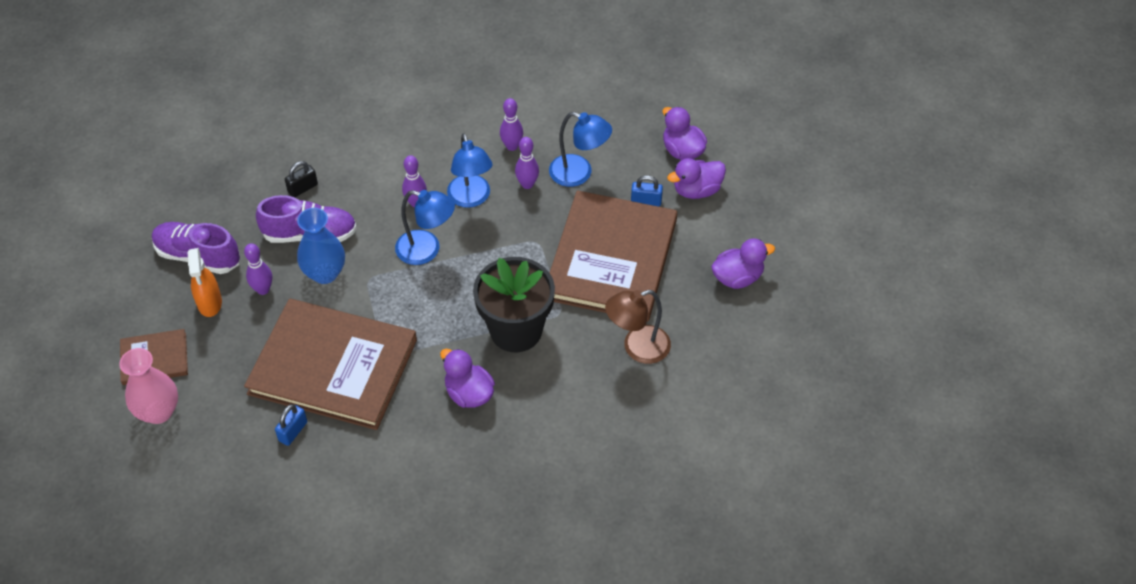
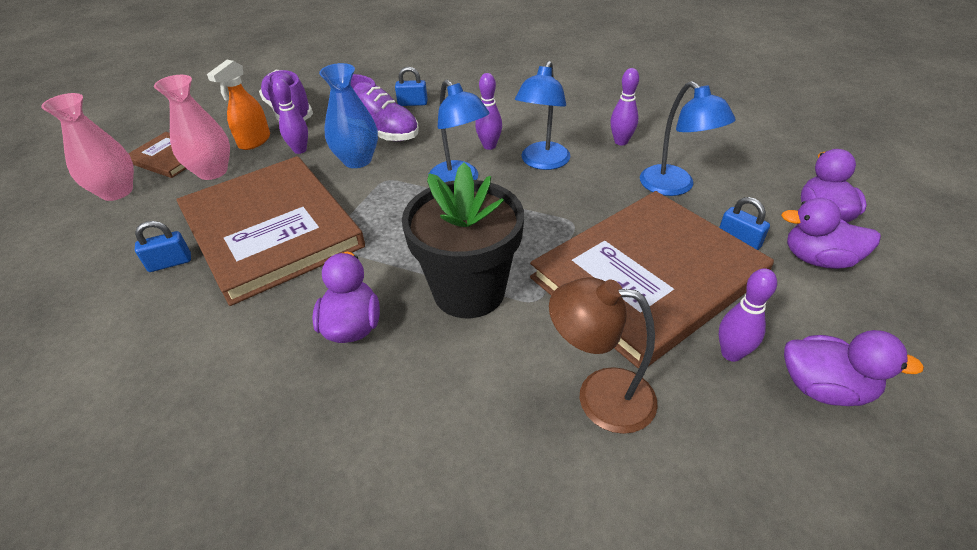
camera: 40 degrees right, 10 degrees down
(215, 350) = (212, 171): none -> pink vase
(303, 188) = (412, 103): black padlock -> blue padlock
(527, 184) = (609, 174): purple bowling pin -> purple bowling pin (731, 353)

